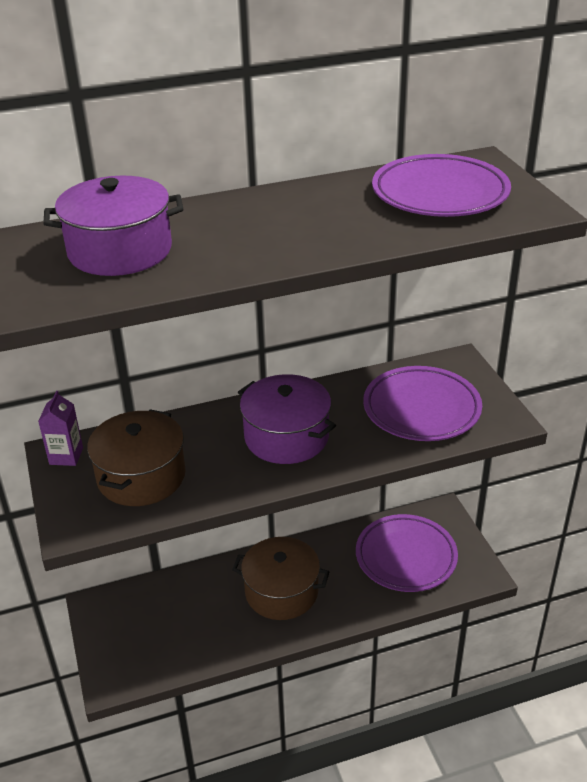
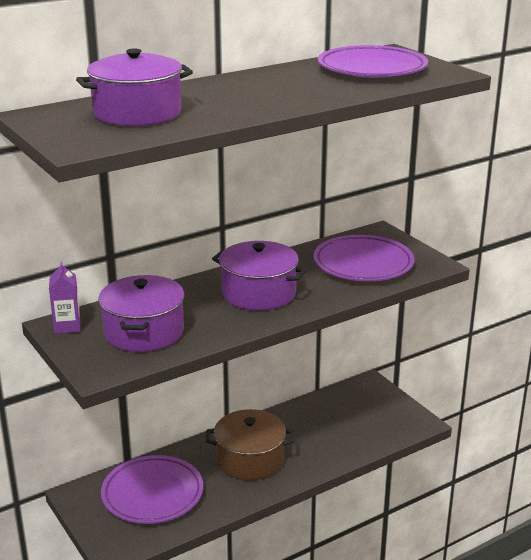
camera: 15 degrees left, 10 degrees down
(141, 476) = (144, 332): brown pot -> purple pot
(406, 557) = (350, 419): purple plate -> purple plate (152, 494)

